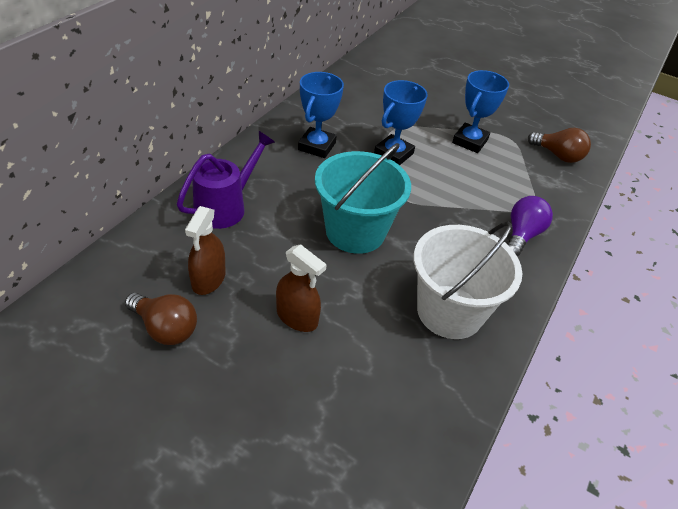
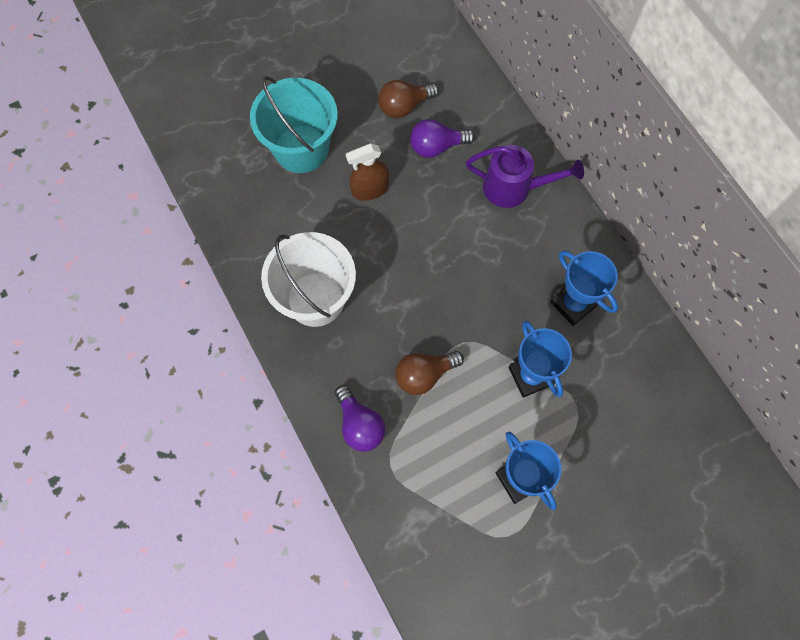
camera: 125 degrees right, 25 degrees up
(208, 279) = (436, 146): brown spray bottle -> purple light bulb
(226, 206) = (514, 188): purple watering can -> purple watering can turned 60 degrees counterclockwise
(355, 232) = (436, 276): turquoise bucket -> turquoise bucket (301, 149)
(558, 155) = (452, 572): brown light bulb -> brown light bulb (424, 375)

